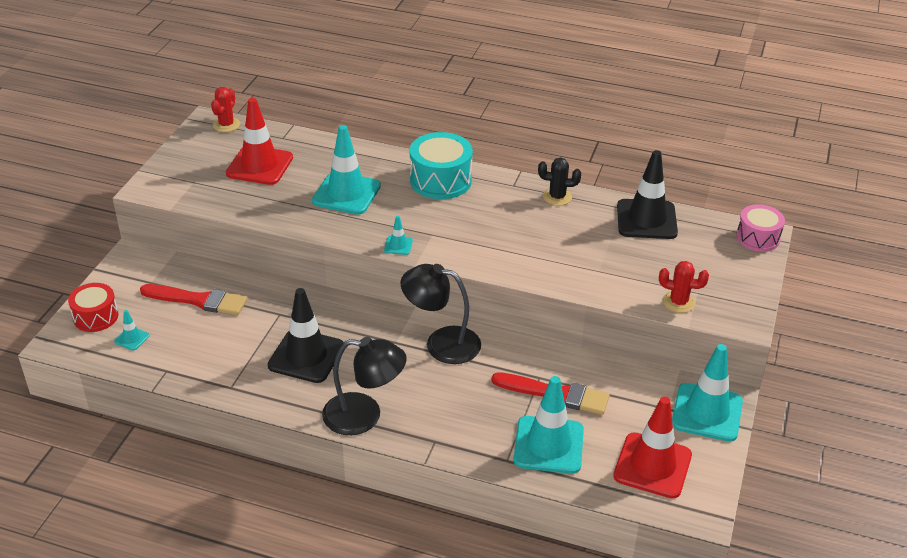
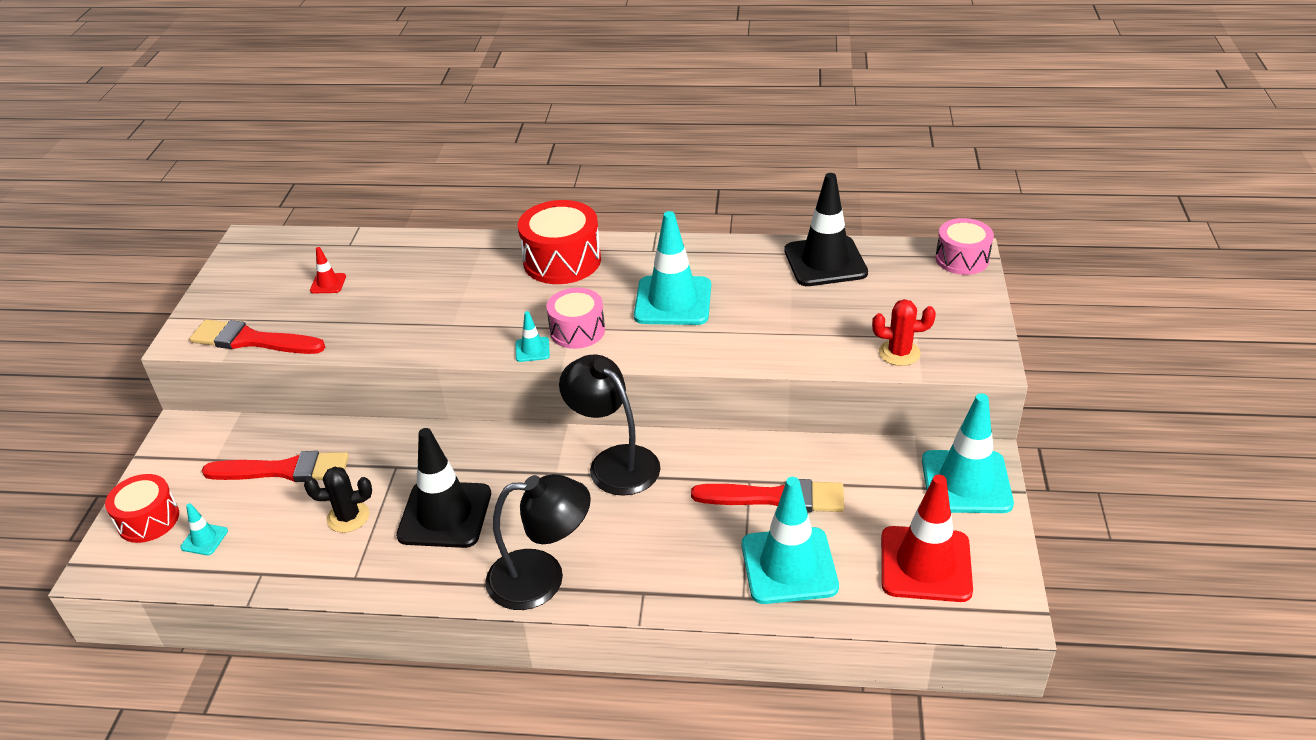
camera: 10 degrees left, 0 degrees up
(194, 199) = (252, 340): none -> red brush
(226, 125) = (273, 241): red cactus -> none
(259, 166) = (328, 283): red traffic cone -> red traffic cone, size x0.44
(346, 194) = (448, 298): turquoise traffic cone -> turquoise traffic cone (673, 301)
(436, 237) = (577, 331): none -> pink drum
(440, 180) = (562, 261): turquoise drum -> red drum
(441, 343) = (614, 462): black lamp -> black lamp turned 45 degrees clockwise
(557, 197) = (710, 255): black cactus -> black cactus (348, 517)

